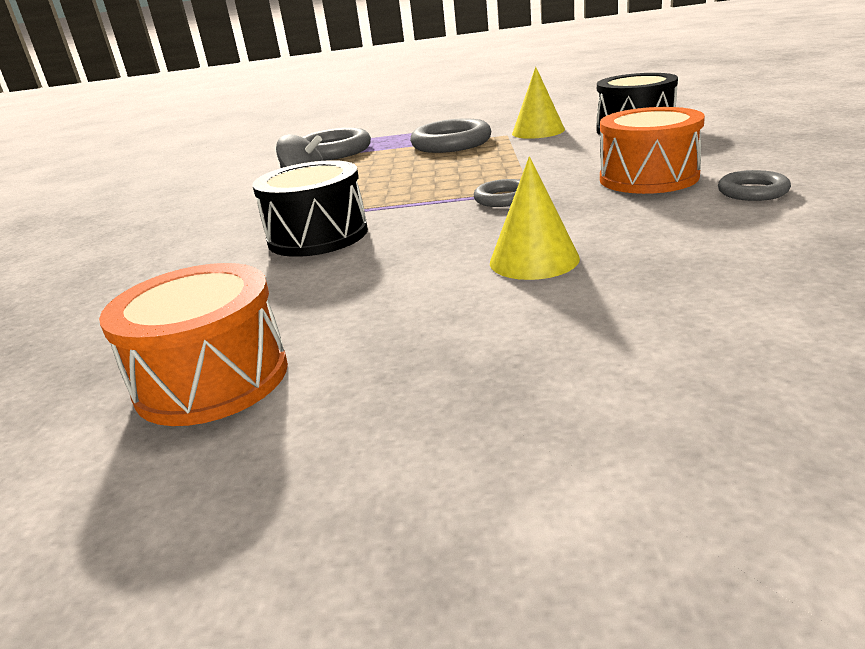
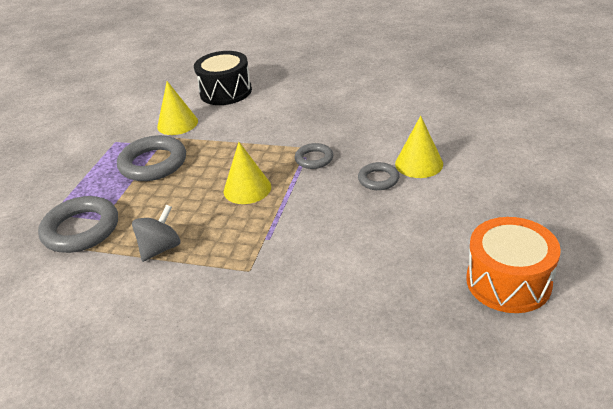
camera: 75 degrees left, 10 degrees up
(318, 236) = (315, 241): black drum -> none
(418, 185) = (247, 189): none -> yellow cone
(648, 178) = (327, 109): orange drum -> none
(752, 191) = (377, 91): grey ring -> grey ring (378, 179)

